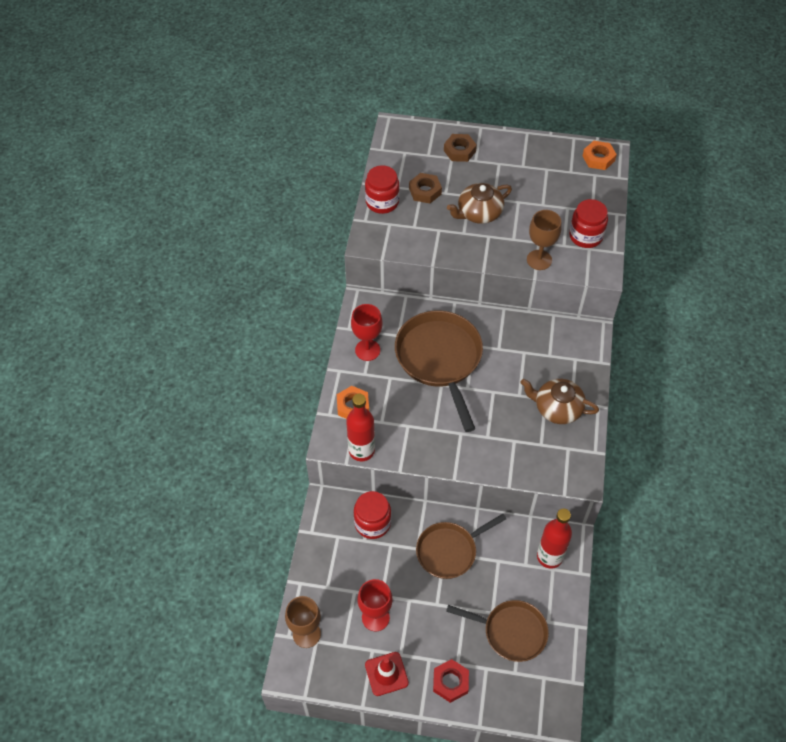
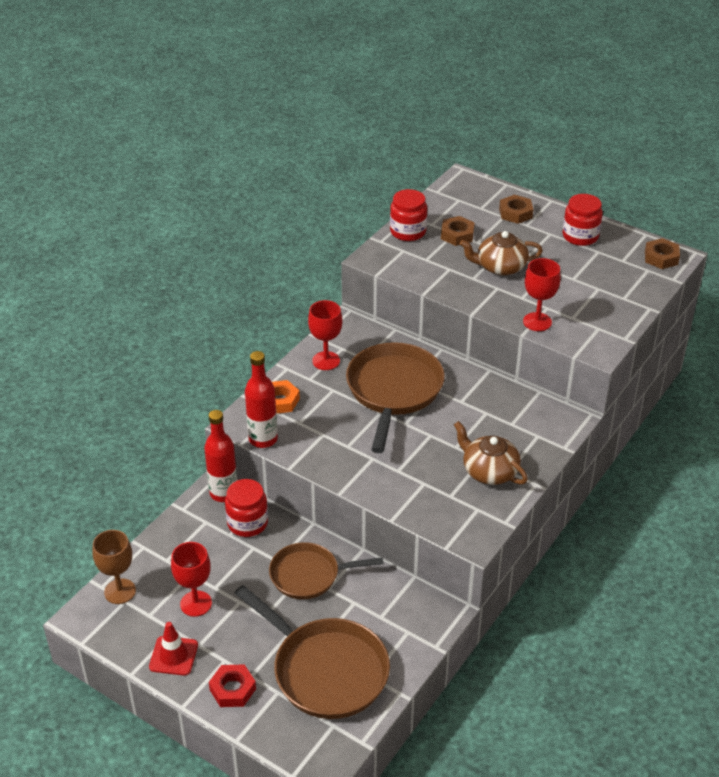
camera: 25 degrees right, 15 degrees down
(511, 632) = (325, 670): brown pan -> brown pan, size x1.56
(539, 260) = (537, 322): brown goblet -> red goblet
(549, 556) = (411, 619): red bottle -> red bottle (224, 493)
(585, 236) = (602, 317): red jar -> red jar (580, 236)
(598, 158) = (661, 258): orange nut -> brown nut

